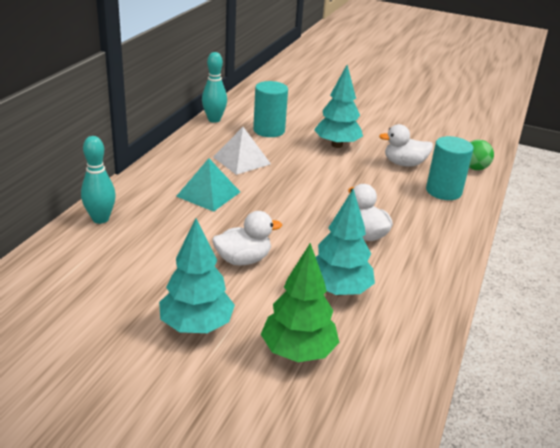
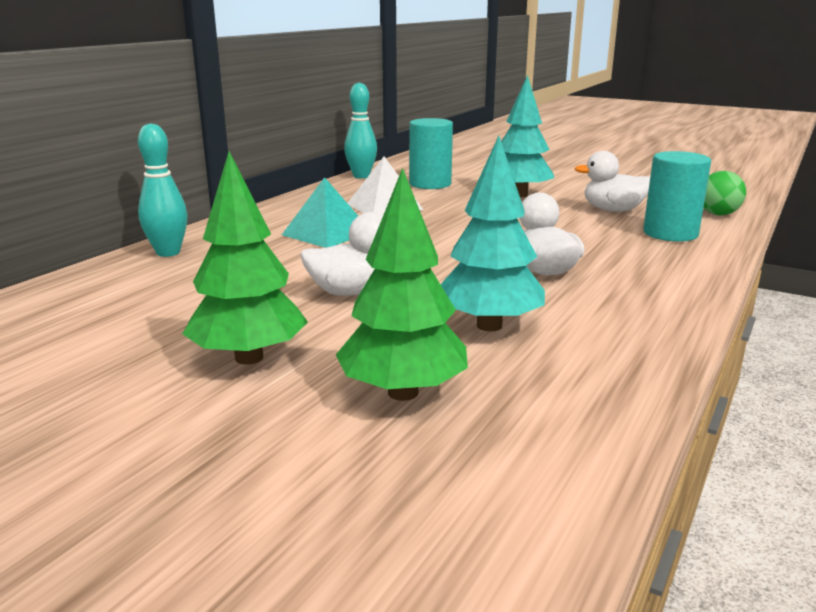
camera: 10 degrees right, 10 degrees down
(196, 325) = (249, 358): turquoise tree -> green tree

